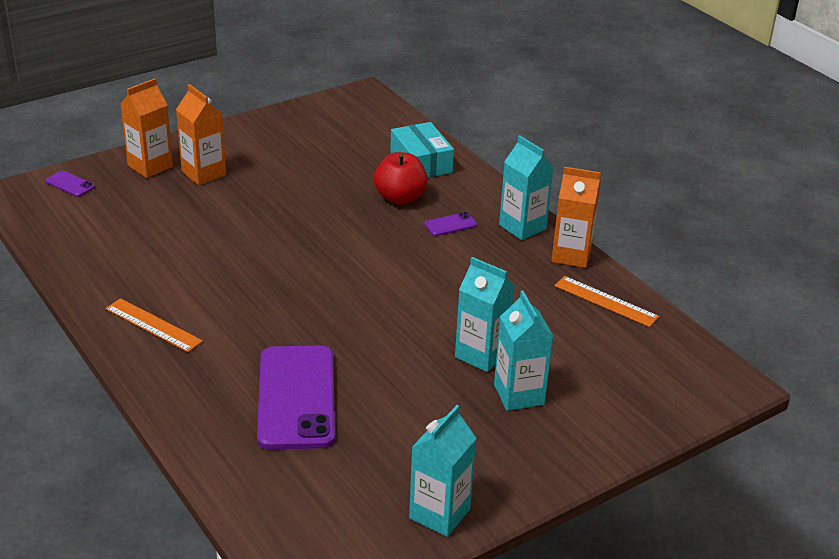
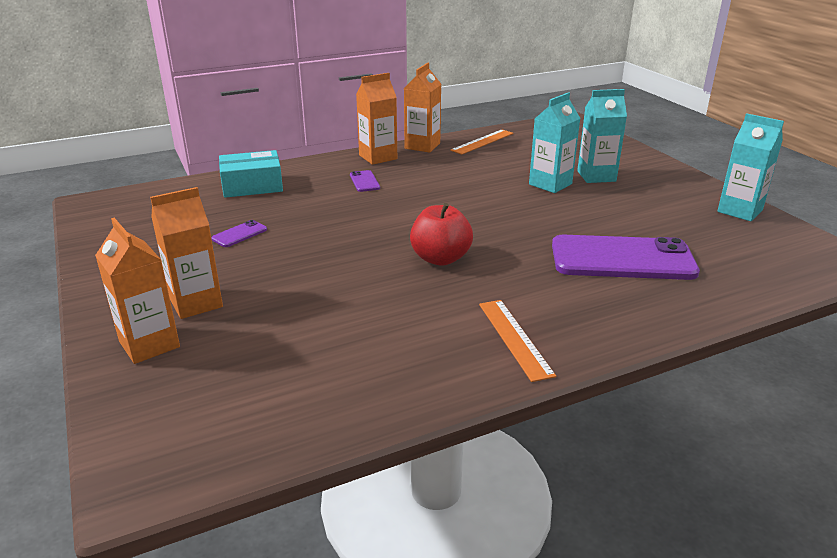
camera: 80 degrees left, 5 degrees down
(70, 184) = (152, 420): purple phone -> purple phone (239, 234)
(153, 325) = (514, 338): orange ruler -> orange ruler turned 60 degrees counterclockwise
(400, 198) = (310, 198): red apple -> red apple (440, 258)
(522, 227) = (378, 157): turquoise carton -> orange carton

